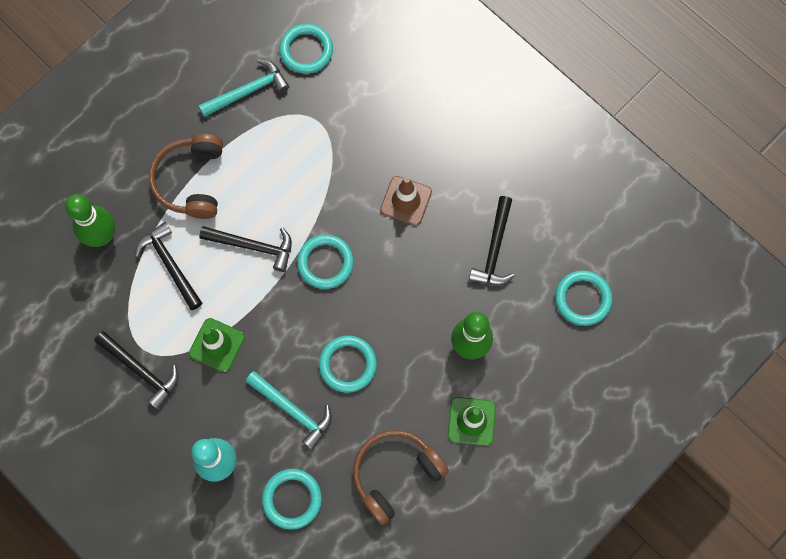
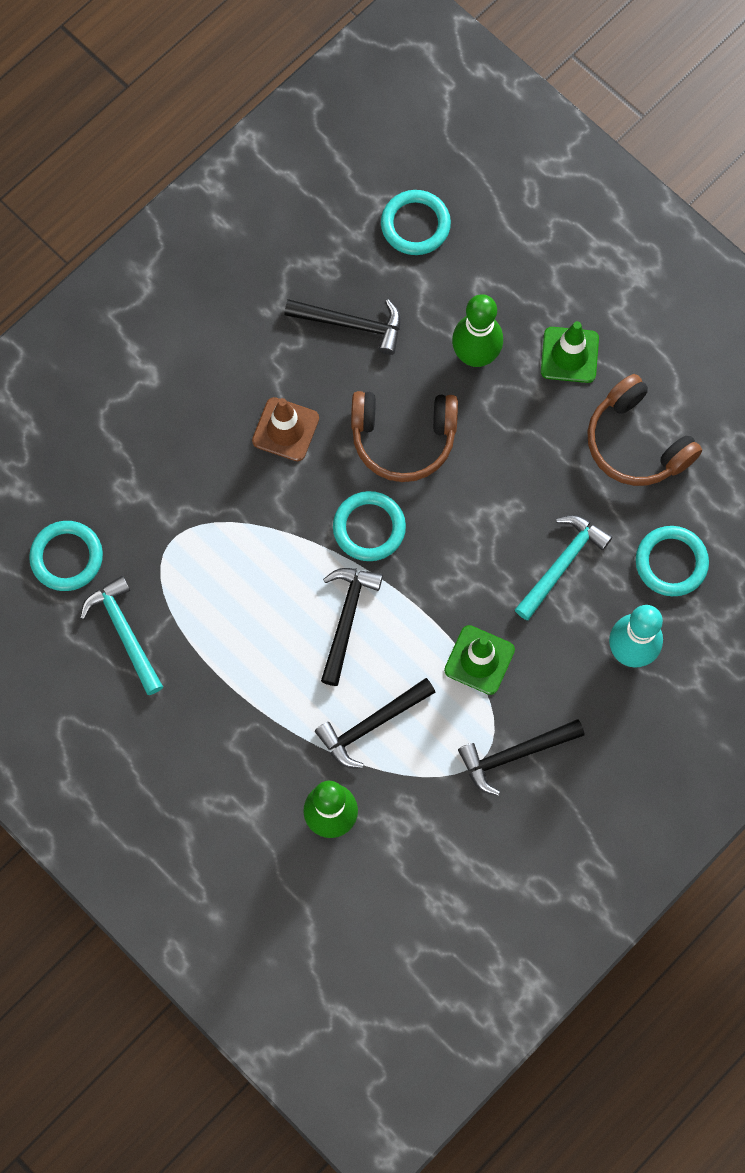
camera: 90 degrees left, 0 degrees up
(141, 371) = (515, 754): black hammer -> black hammer turned 150 degrees counterclockwise
(191, 181) = (254, 702): brown headphones -> brown headphones (403, 438)
(348, 364) = (502, 499): turquoise ring -> none

